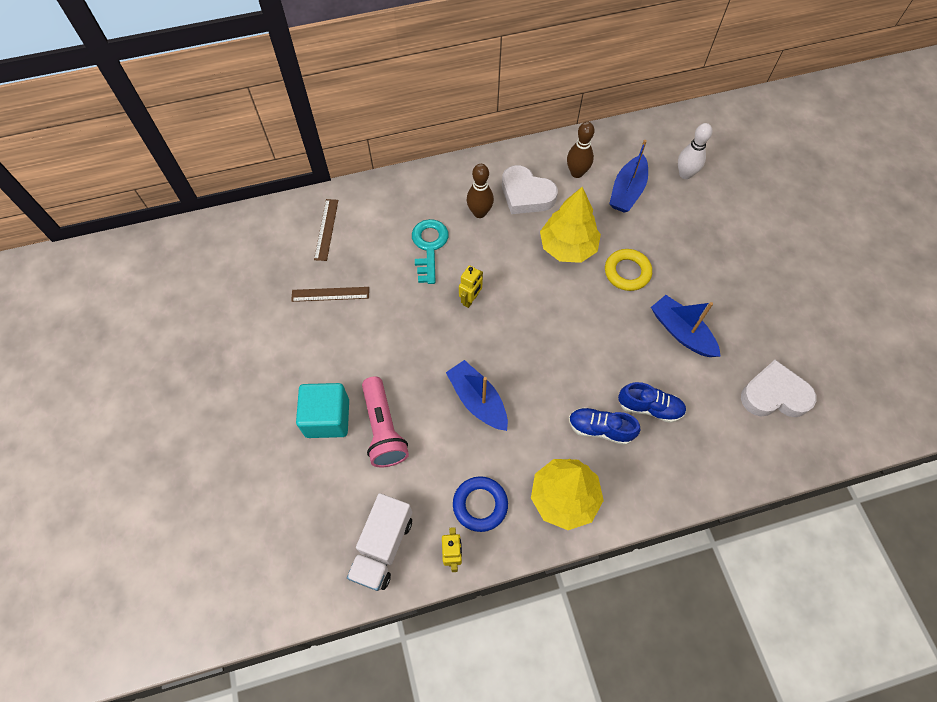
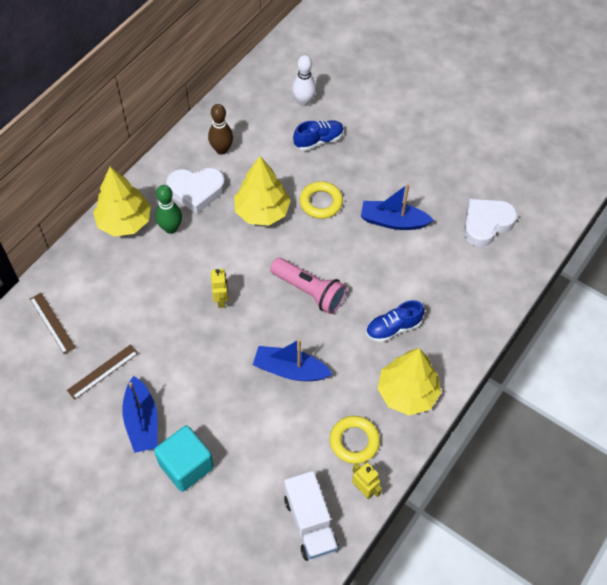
camera: 40 degrees left, 5 degrees down
(383, 429) = (237, 441): pink flashlight -> pink flashlight (309, 291)
(429, 247) = (153, 281): turquoise key -> none
(447, 184) = (124, 221): none -> yellow tree
(479, 213) = (171, 228): brown bowling pin -> green bowling pin
(480, 505) = (354, 441): blue ring -> yellow ring
(627, 191) = (271, 141): blue boat -> blue boat (142, 421)
(649, 407) = (414, 289): blue shoe -> blue shoe (318, 140)

